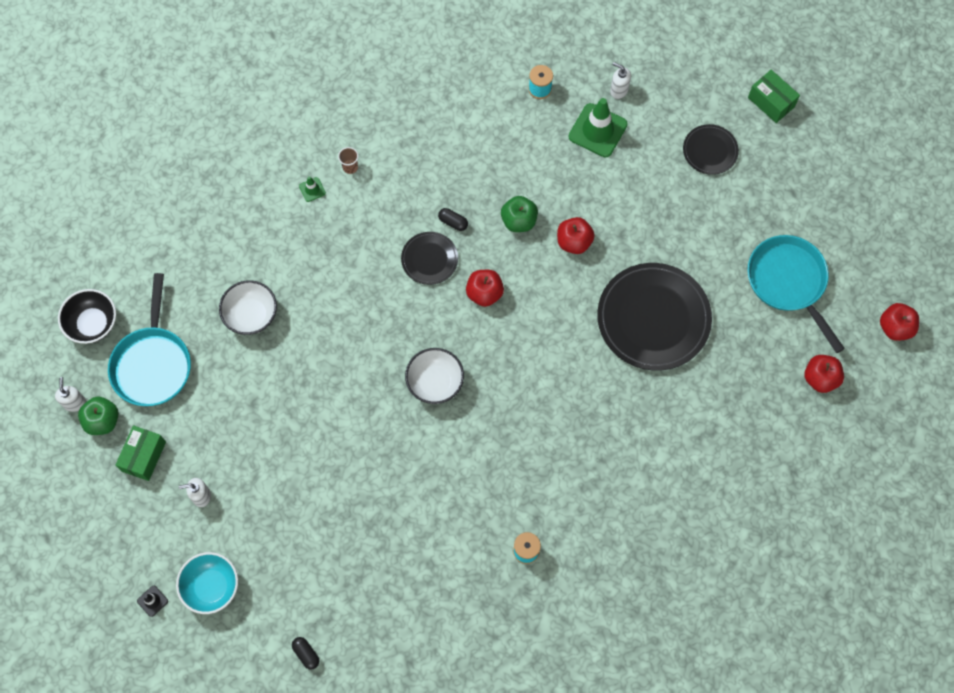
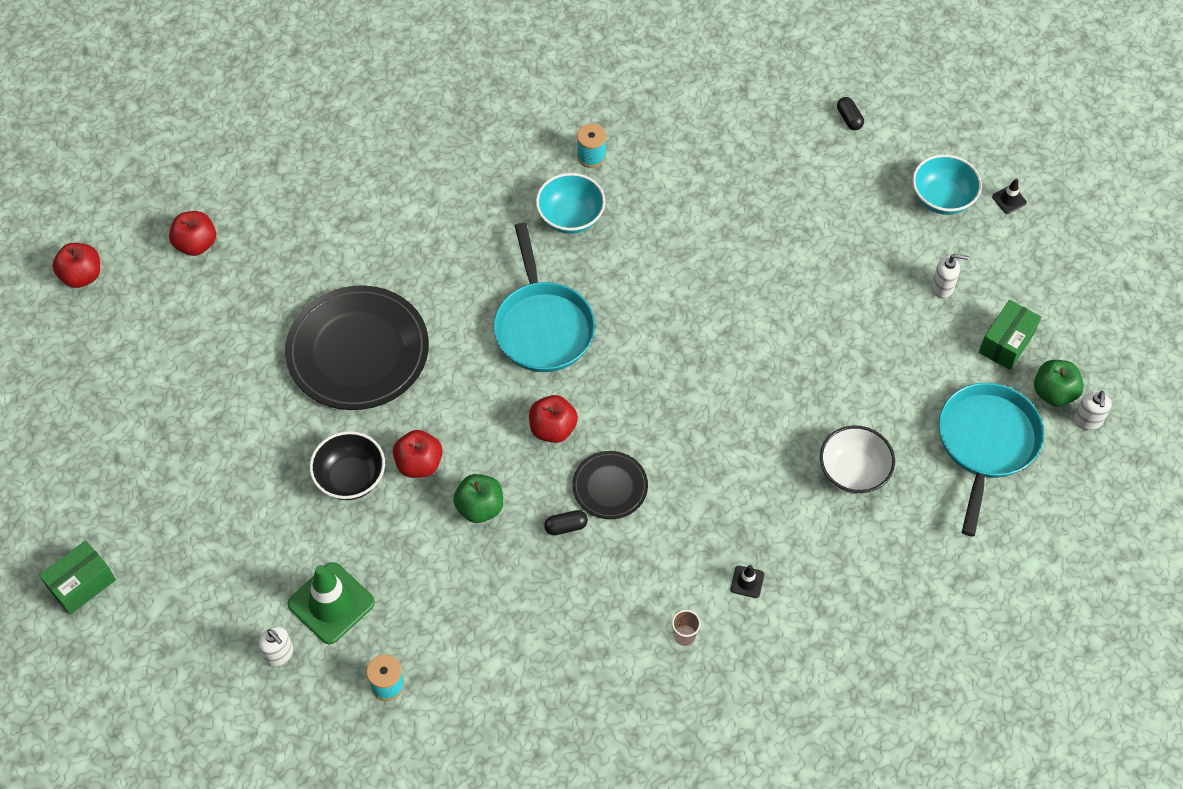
camera: 165 degrees left, 10 degrees down
(93, 324) = (1060, 510): black bowl -> black bowl (350, 478)
(312, 189) = (743, 617): green traffic cone -> none
(314, 214) = (747, 582): none -> black traffic cone
(435, 382) = (643, 342): white bowl -> none
(453, 222) = (566, 526): black capsule -> black capsule turned 60 degrees counterclockwise
(525, 483) = (570, 217): none -> turquoise bowl
(710, 151) = (195, 538): black plate -> none
(771, 102) = (82, 584): green box -> green box turned 75 degrees clockwise
(788, 282) = (178, 353): turquoise pan -> turquoise pan (543, 326)

